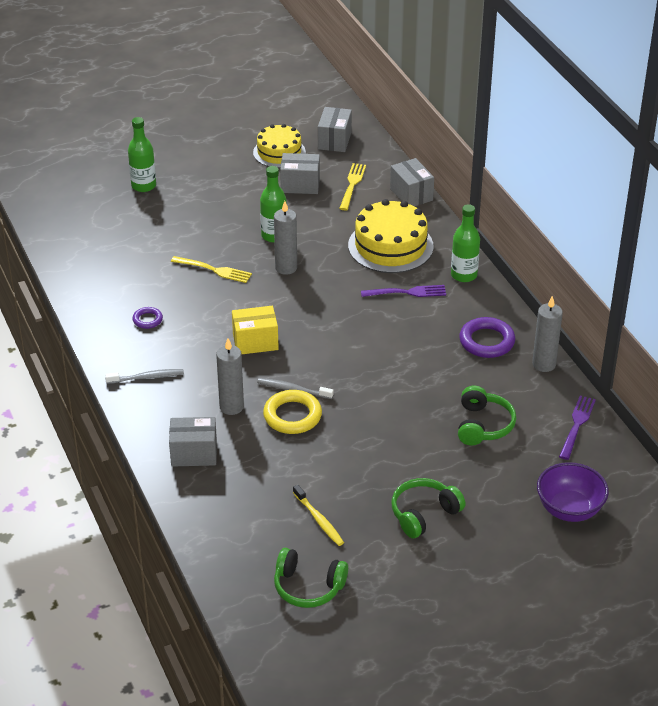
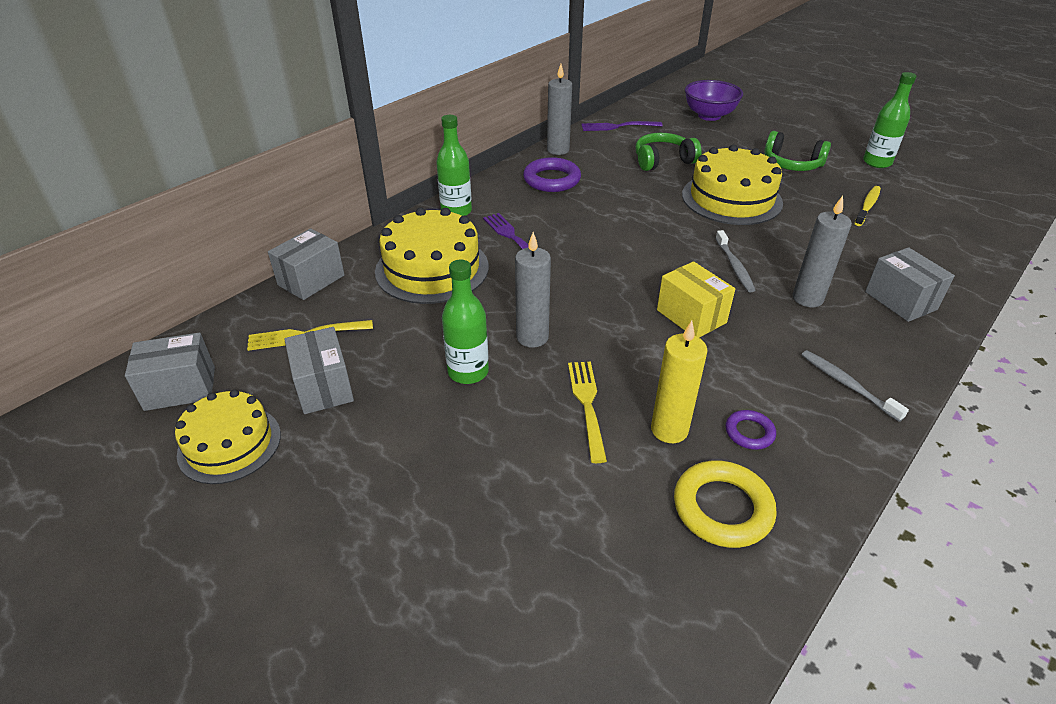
camera: 115 degrees left, 0 degrees up
(143, 186) = (406, 612): green bottle -> green bottle (877, 162)
(173, 292) = (669, 430): none -> yellow candle
(292, 416) = (770, 255): yellow ring -> yellow ring (722, 508)
(308, 587) = (936, 193): green headphones -> none
(387, 437) = (731, 198): none -> yellow cake

